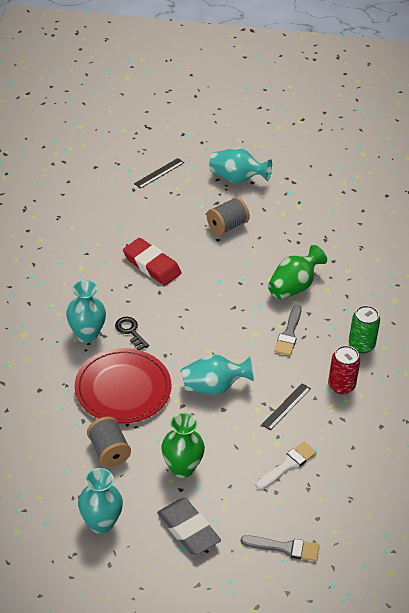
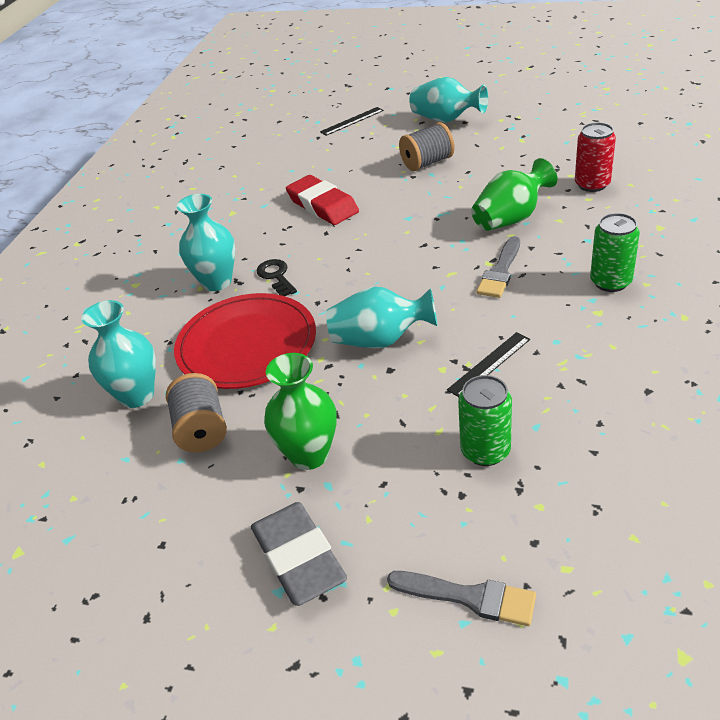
camera: 15 degrees right, 5 degrees down
(101, 523) = (155, 543): turquoise vase -> turquoise vase (137, 395)
(287, 465) = (485, 451): white brush -> green can
(341, 385) = (579, 334): red can -> red can (592, 184)

